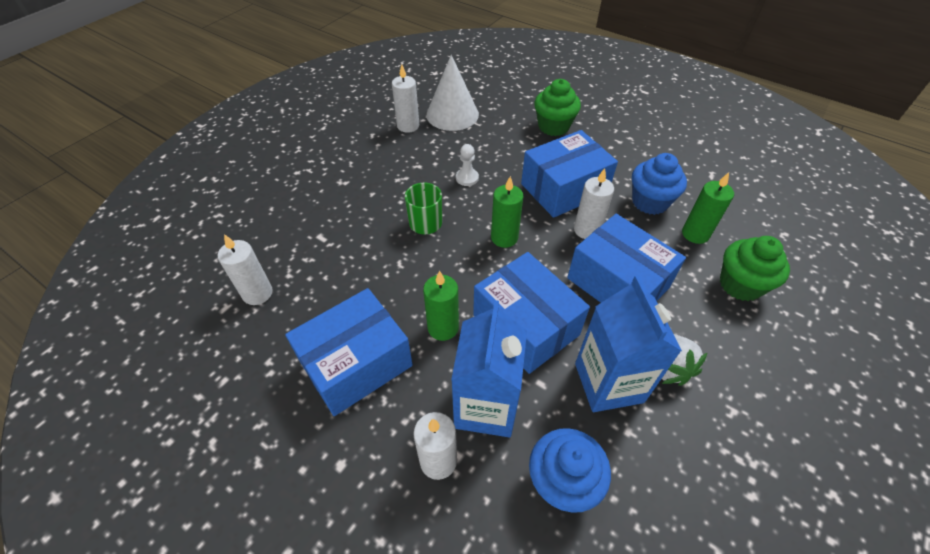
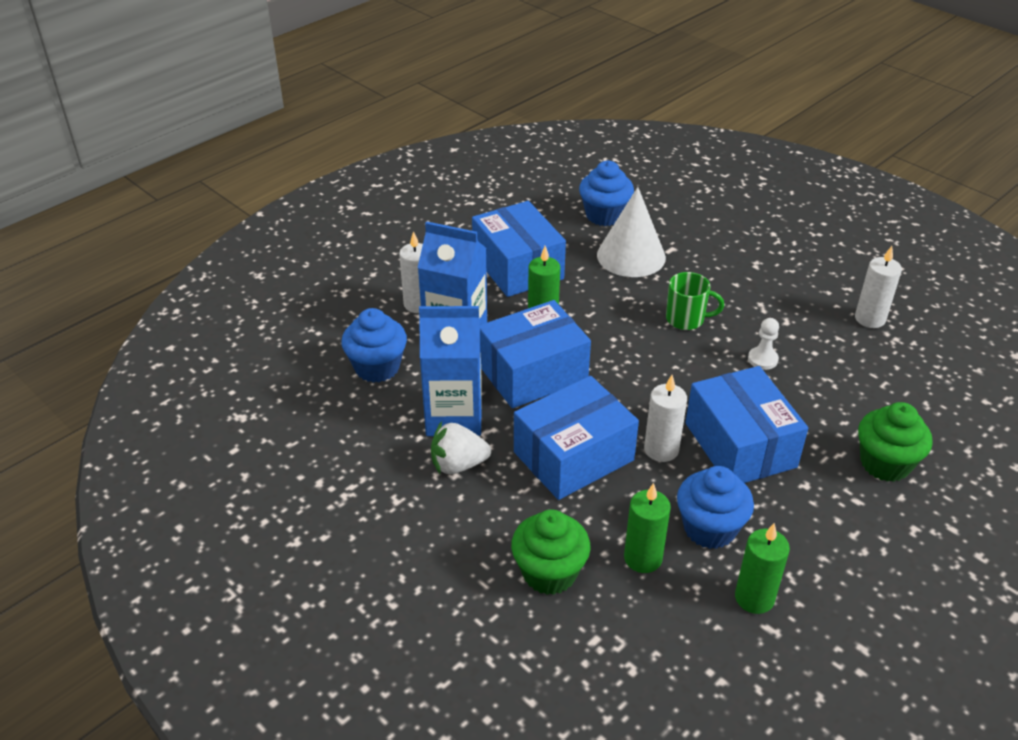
camera: 100 degrees right, 10 degrees down
(257, 293) = (604, 215): white candle -> blue cupcake
(452, 114) = (903, 361): white cone -> white cone (631, 256)
(504, 238) = (655, 376): green candle -> green candle (754, 598)

